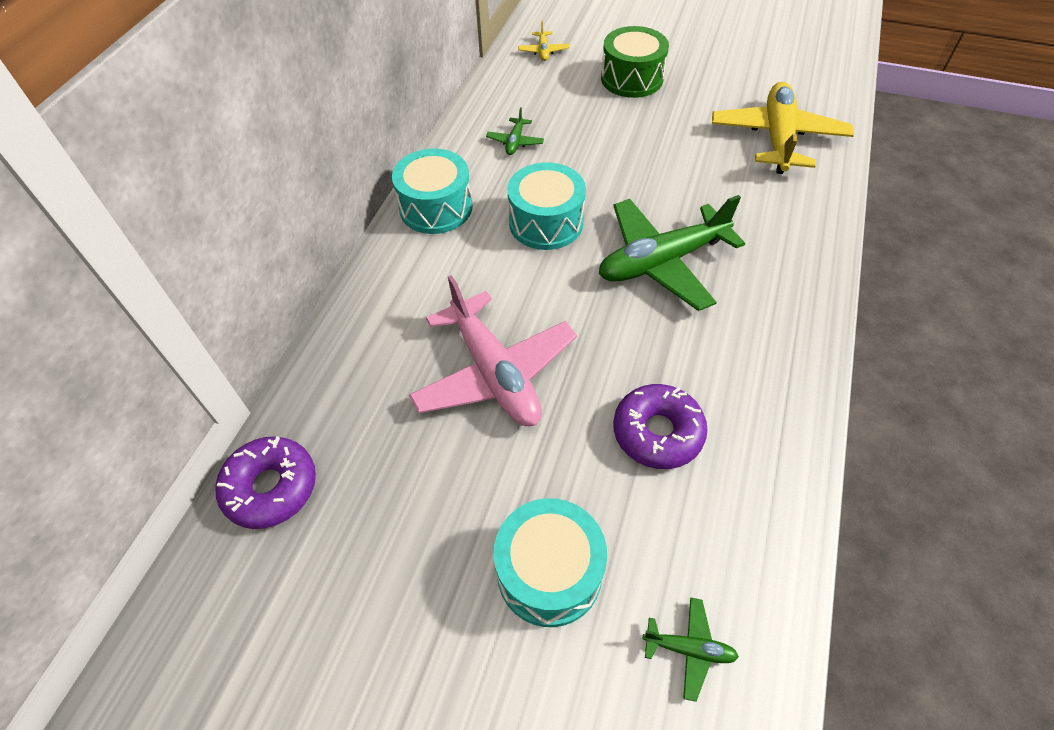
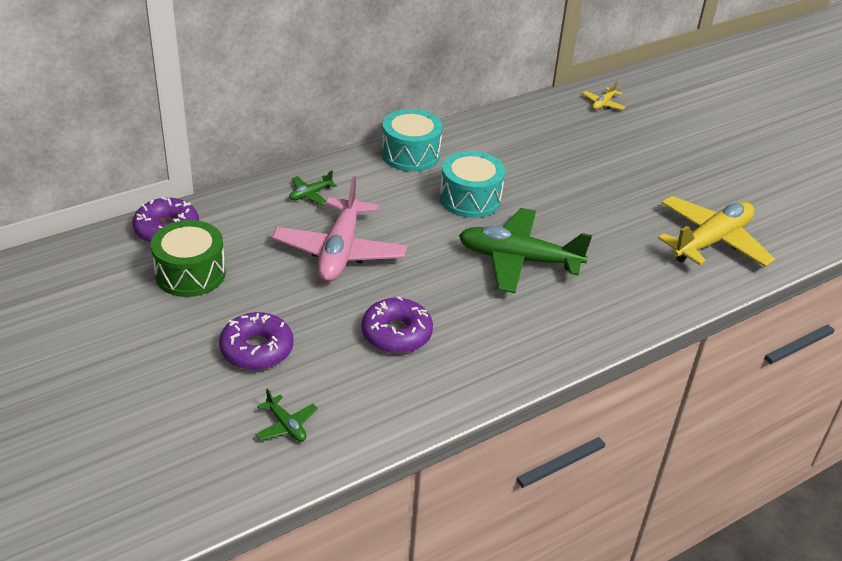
camera: 35 degrees right, 15 degrees down
(515, 142) = (509, 146): green plane -> green plane (310, 194)
(549, 572) = (257, 349): turquoise drum -> purple donut
(631, 79) = (648, 151): green drum -> green drum (190, 273)

